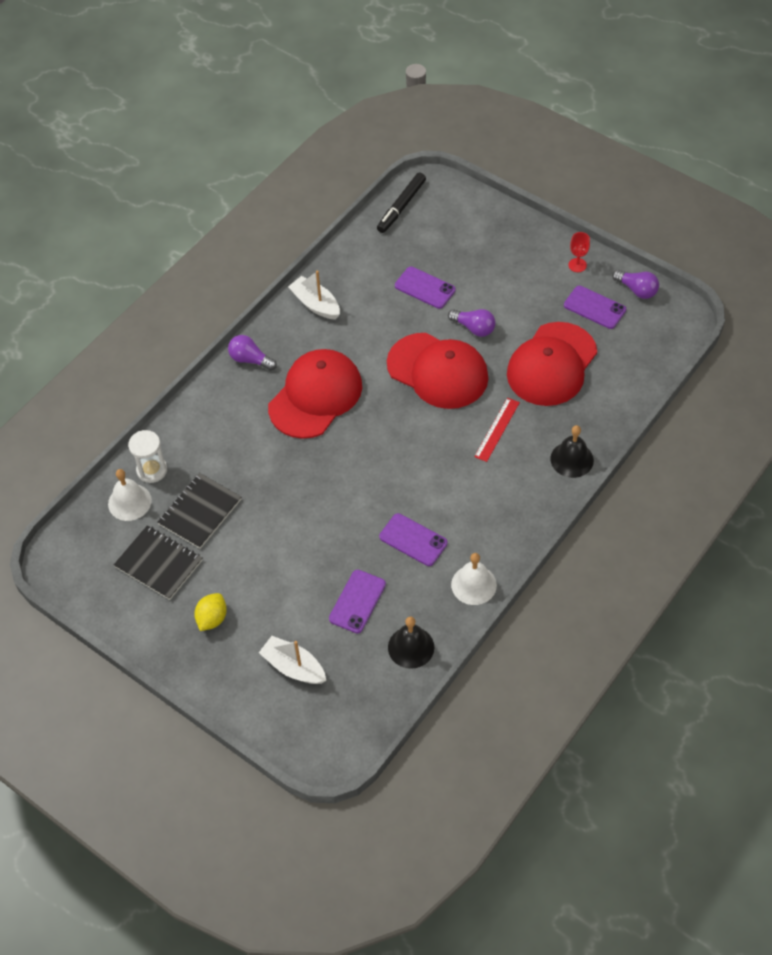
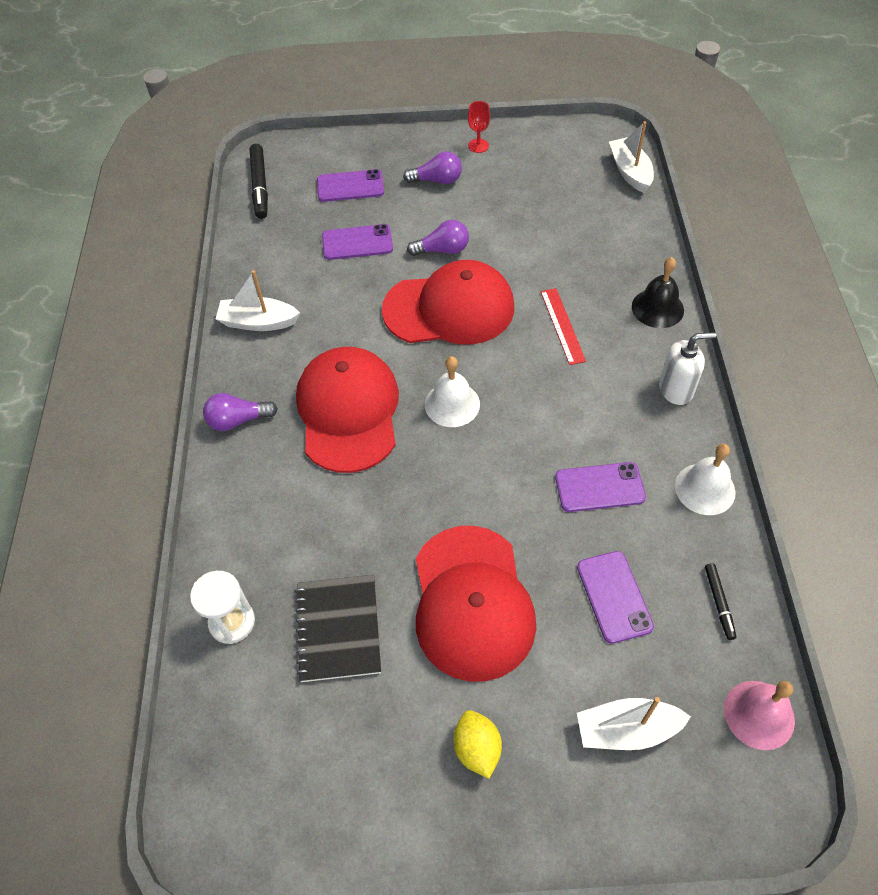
camera: 40 degrees left, 0 degrees up
(129, 502) = (238, 682): white bell -> white bell (452, 404)
(159, 564) = (346, 731): black notebook -> none
(369, 713) = (759, 714): none -> pink bell
(411, 647) = (719, 603): black bell -> black marker
(523, 517) = (676, 389): none -> white soap dispenser
(551, 364) = (548, 238): red cap -> red cap (472, 602)
(594, 307) = (531, 170): purple phone -> purple phone (350, 186)
(636, 290) = (550, 137): purple light bulb -> purple light bulb (437, 180)
(664, 352) = (630, 172): none -> white boat

